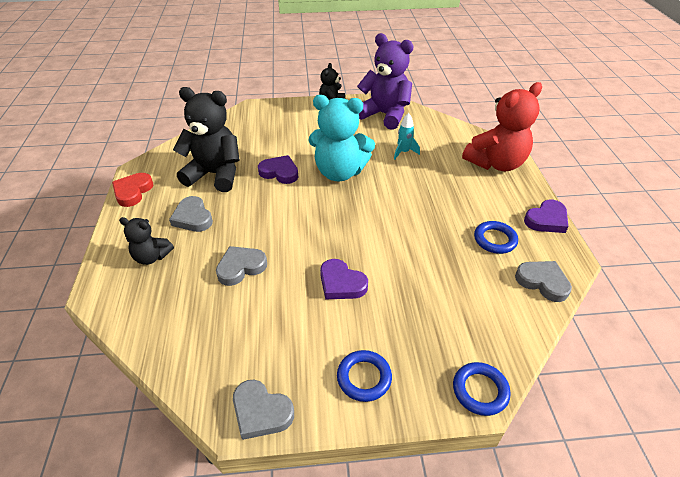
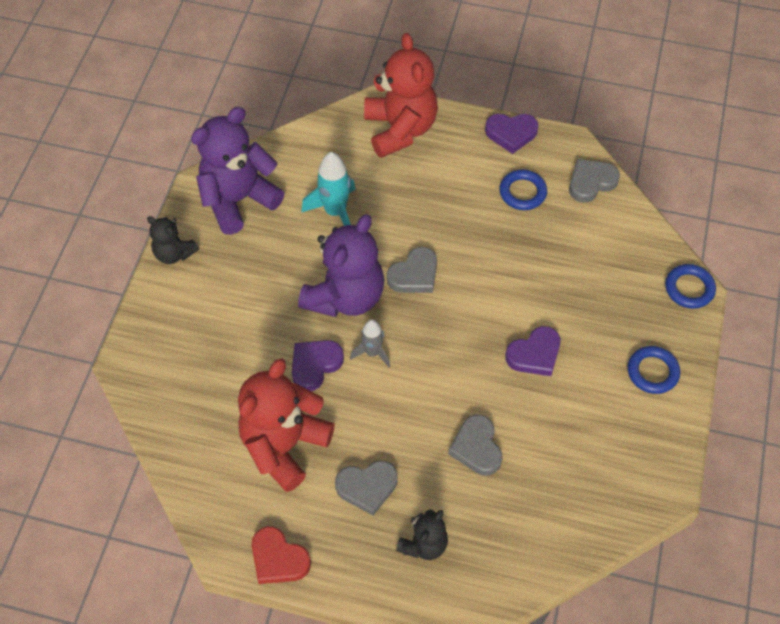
camera: 70 degrees left, 15 degrees up
(215, 174) = (284, 445): black teddy bear -> red teddy bear
(261, 412) = (664, 466): grey heart -> grey heart (414, 275)
(301, 195) = (372, 352): none -> grey rocket
(339, 172) = (345, 296): turquoise teddy bear -> purple teddy bear
(404, 152) = (335, 212): turquoise rocket -> turquoise rocket, size x1.58
(546, 220) = (511, 133): purple heart -> purple heart turned 105 degrees clockwise

